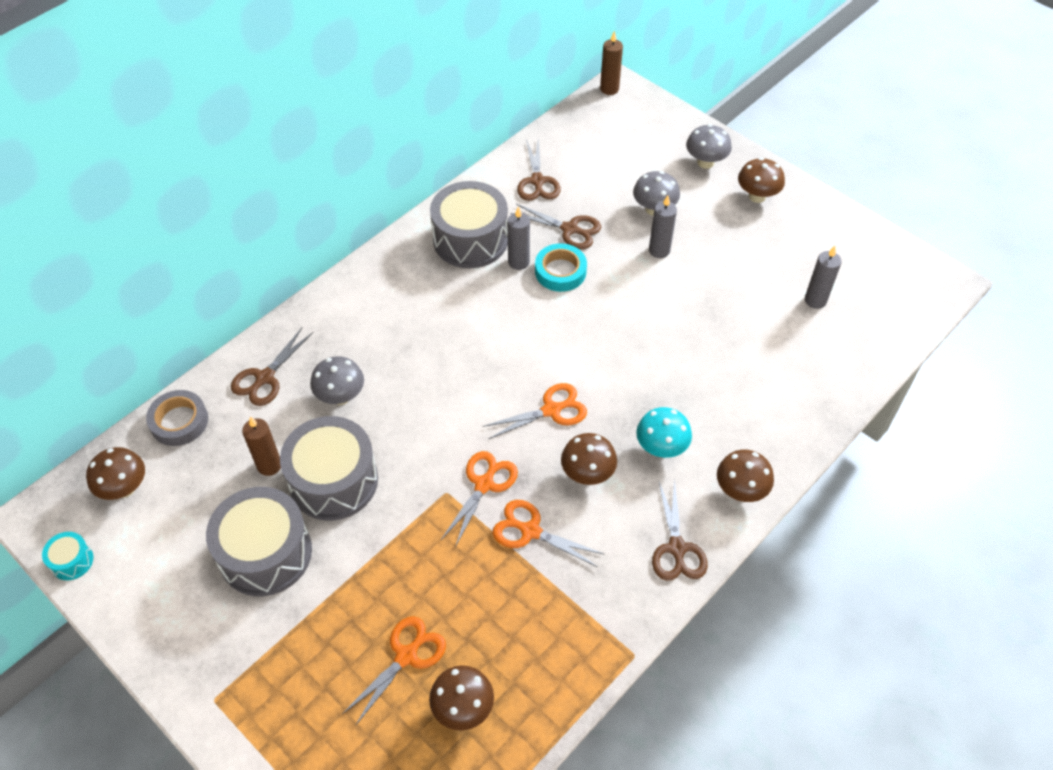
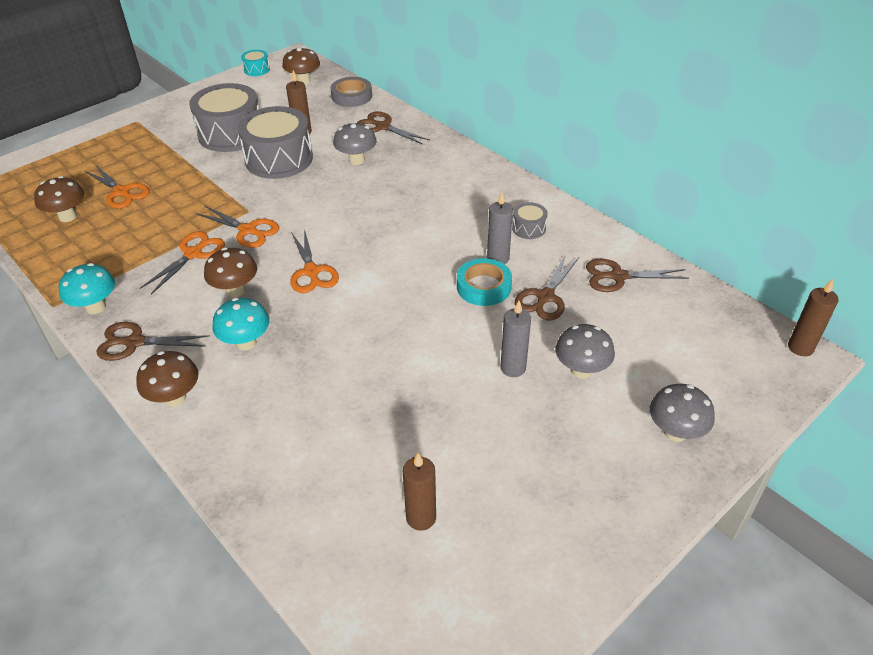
camera: 95 degrees right, 10 degrees down
(470, 239) = (529, 228): grey drum -> grey drum, size x0.45
(630, 607) = (96, 307): none -> turquoise mushroom
(757, 196) = (615, 482): brown mushroom -> none
(815, 300) = (421, 517): grey candle -> brown candle

